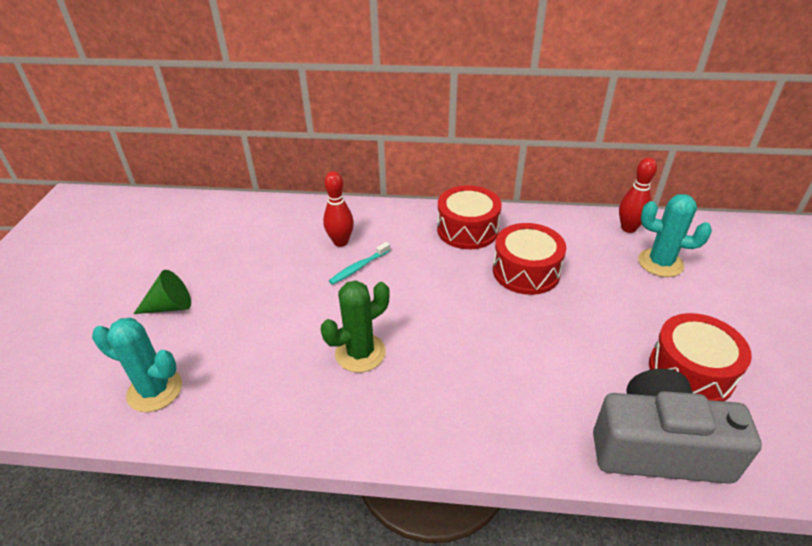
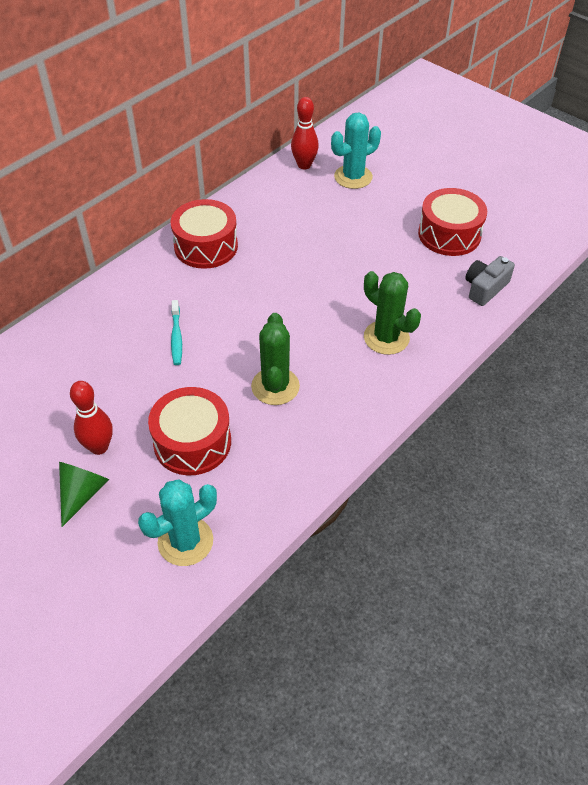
camera: 55 degrees left, 10 degrees up
(340, 242) = (128, 331): red bowling pin -> red bowling pin (99, 447)
(494, 399) = (386, 338): none -> green cactus
(526, 271) = (288, 245): red drum -> red drum (192, 442)
(658, 447) = (485, 288): grey camera -> grey camera, size x0.52

